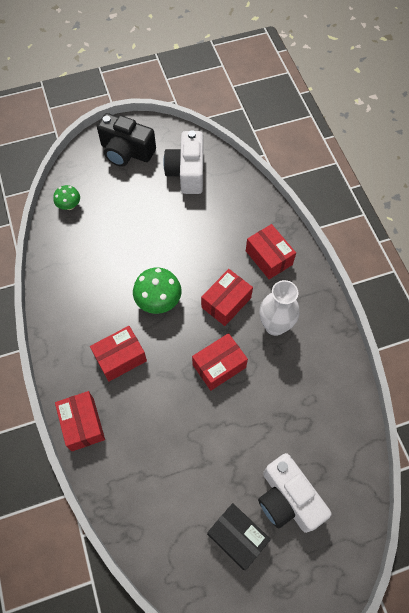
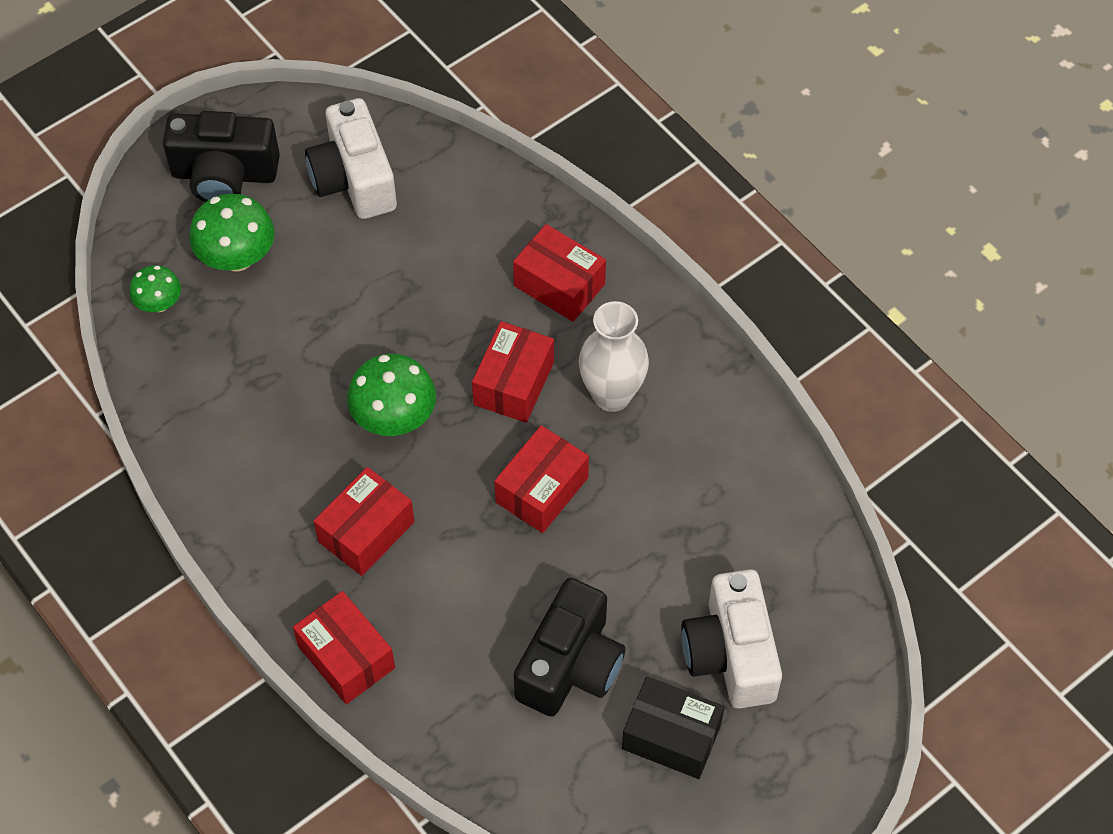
camera: 20 degrees left, 5 degrees down
(115, 194) = (237, 257): none -> green mushroom
(197, 472) = (570, 665): none -> black camera
(287, 499) = (730, 654): white camera -> white camera turned 45 degrees clockwise

